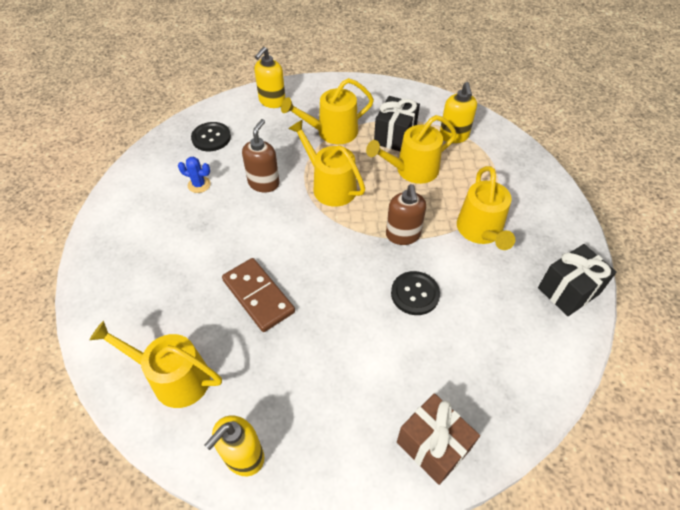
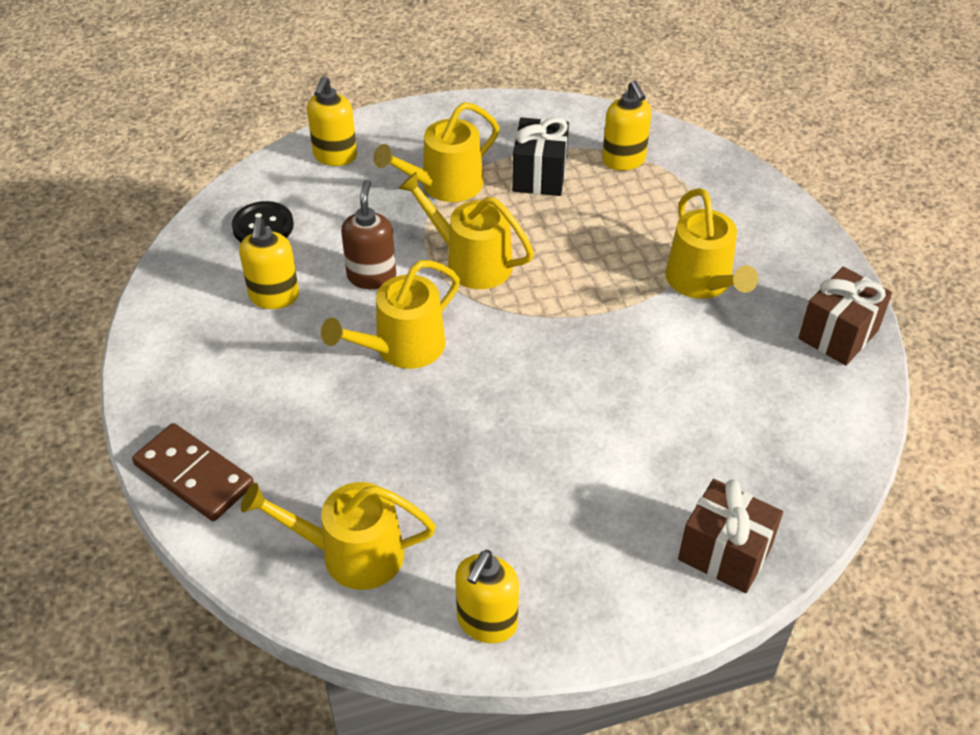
camera: 15 degrees left, 5 degrees down
(199, 185) = (274, 297): blue cactus -> yellow soap dispenser
(258, 296) = (426, 428): brown domino -> brown domino (194, 475)
(403, 235) = (598, 308): brown soap dispenser -> none
(412, 170) = (581, 218): yellow watering can -> yellow watering can (402, 348)
(415, 294) = (640, 380): black button -> none
(568, 291) = (838, 334): black gift -> brown gift

